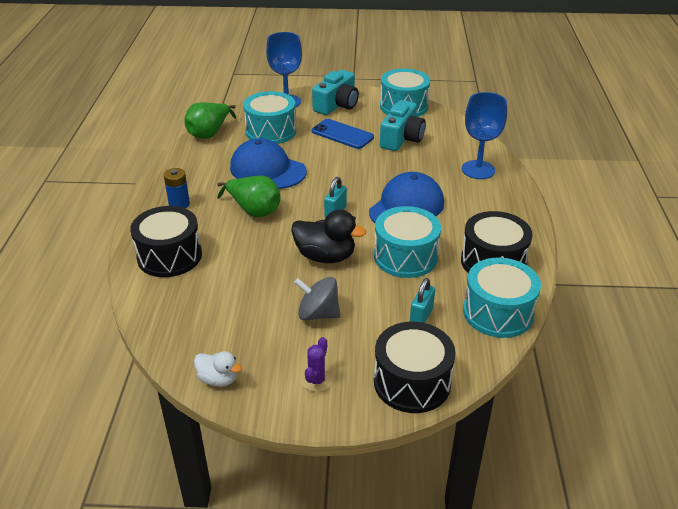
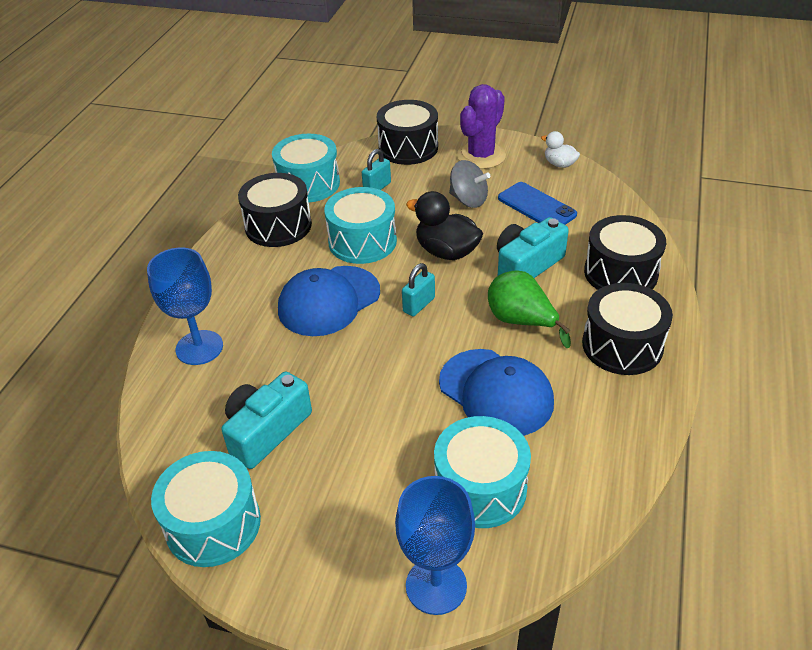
camera: 165 degrees left, 5 degrees up
(179, 204) = (622, 345): blue battery -> black drum
(209, 133) = (592, 501): green pear -> none
(316, 380) = (481, 156): purple cactus -> purple cactus, size x2.01
(337, 105) = (337, 553): turquoise camera -> turquoise camera (526, 265)
(342, 134) = (358, 458): blue phone -> blue phone (536, 206)

